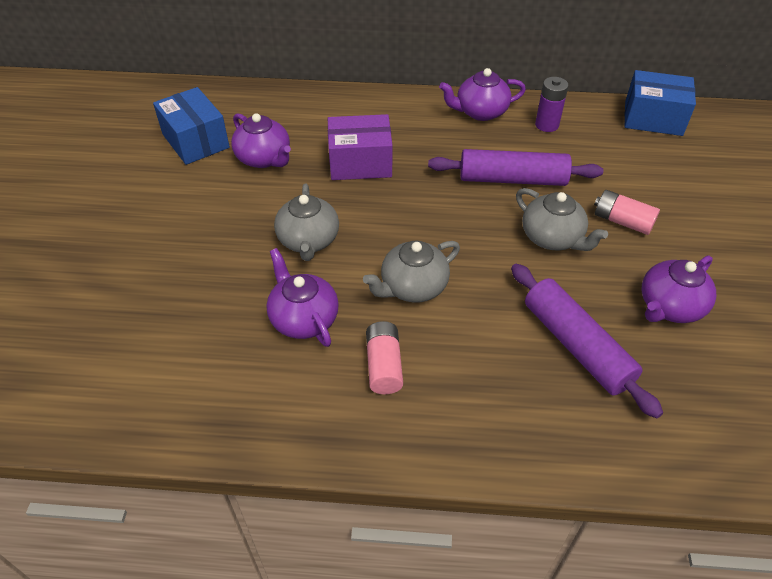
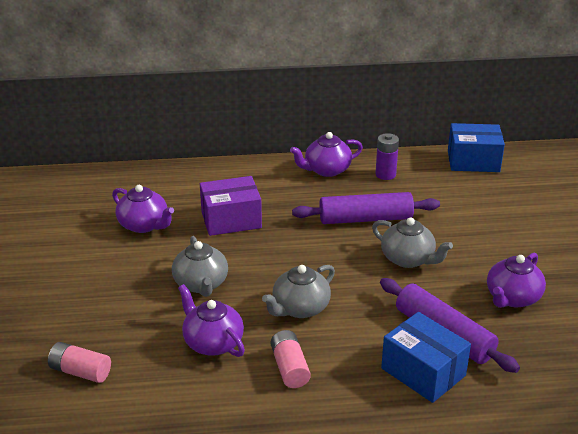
camera: 10 degrees left, 15 degrees down
(195, 141) = (77, 217): blue box -> blue box (423, 372)
(622, 221) = (463, 241): pink battery -> pink battery (80, 371)

